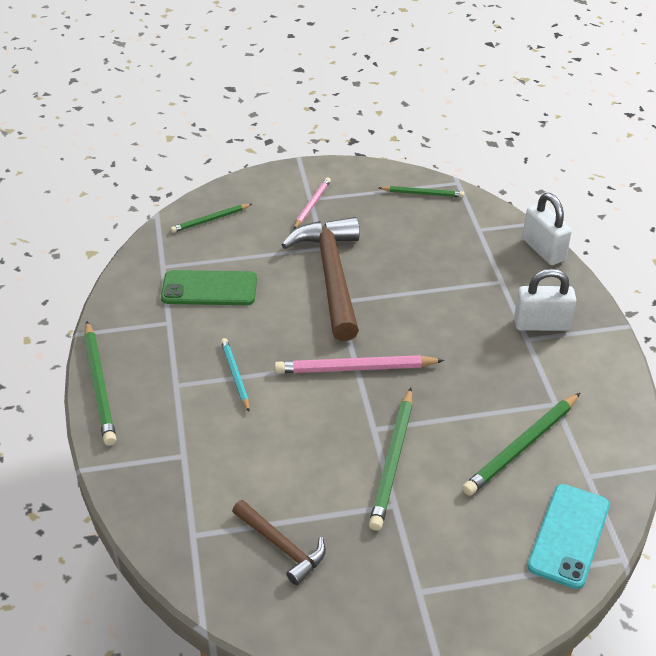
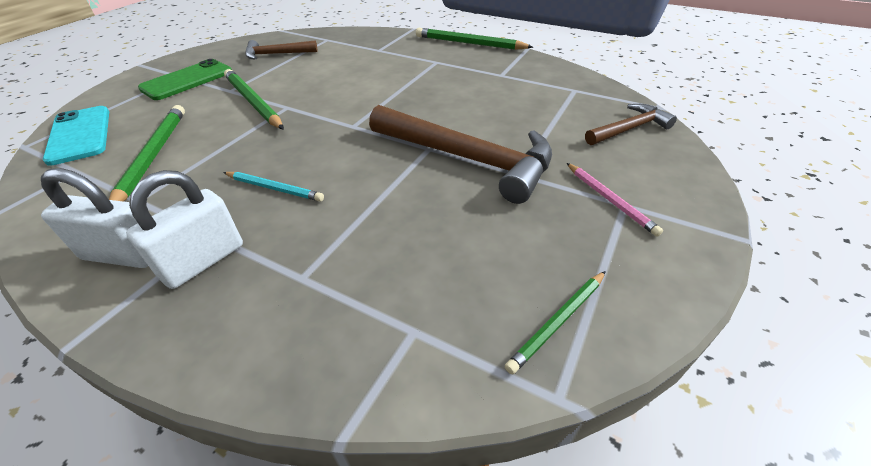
camera: 130 degrees right, 0 degrees up
(209, 289) = (522, 98): green phone -> green phone (187, 80)
(210, 220) = (629, 129): green pencil -> brown hammer
(235, 375) = (414, 79): turquoise pencil -> turquoise pencil (274, 188)
(355, 368) = (345, 123): pink pencil -> none
(543, 250) = (283, 379): white padlock -> white padlock (123, 255)

